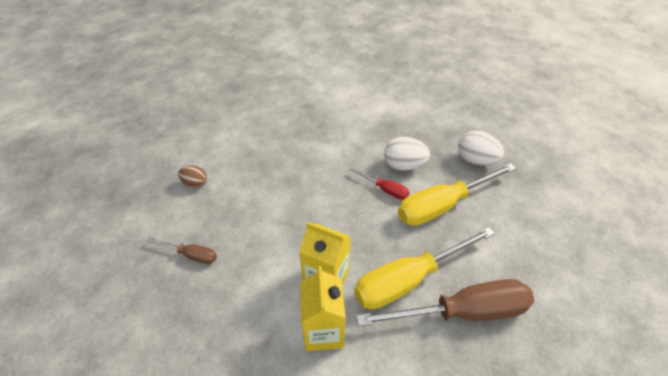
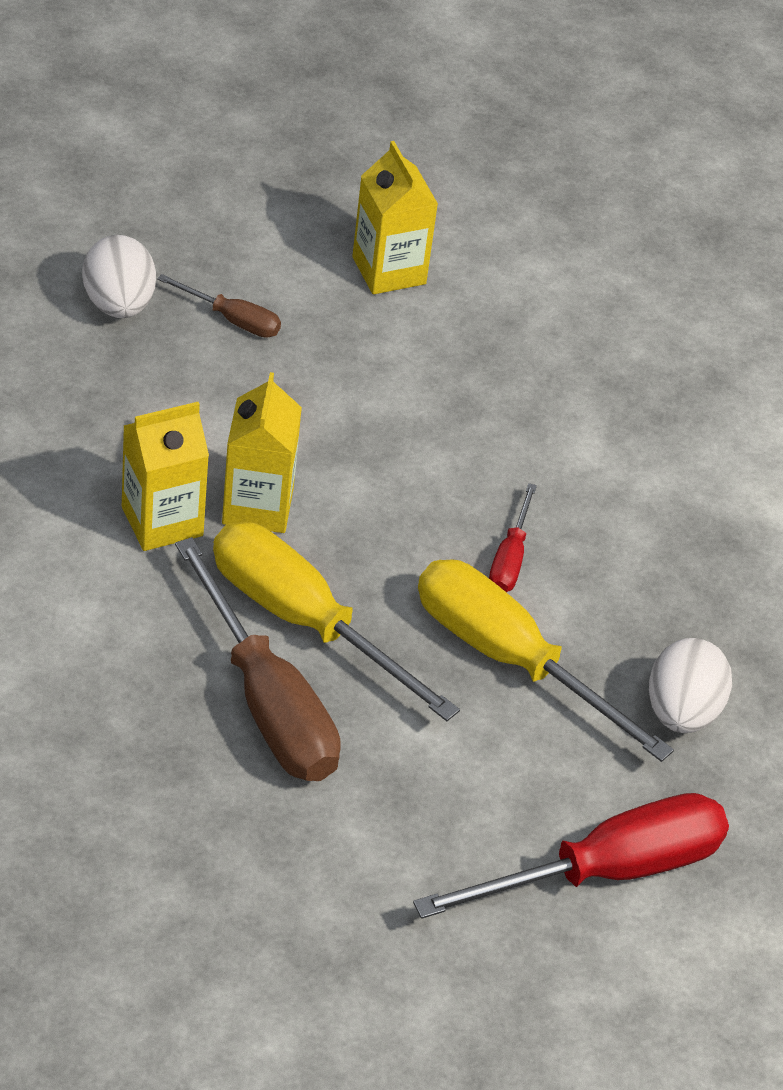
camera: 65 degrees right, 0 degrees up
(191, 255) = (232, 320): brown screwdriver -> brown screwdriver turned 60 degrees counterclockwise
(195, 183) = (389, 270): brown egg -> yellow carton
(403, 166) = (598, 581): white egg -> white egg (119, 304)
(561, 206) = (605, 871): none -> red screwdriver

